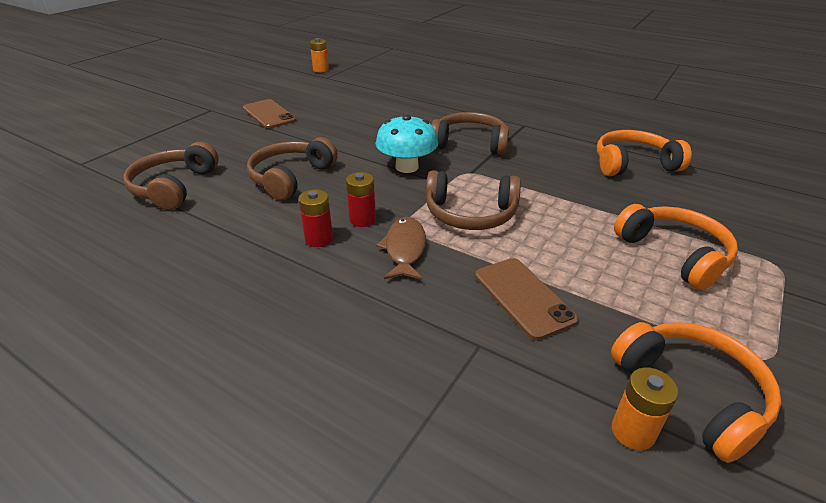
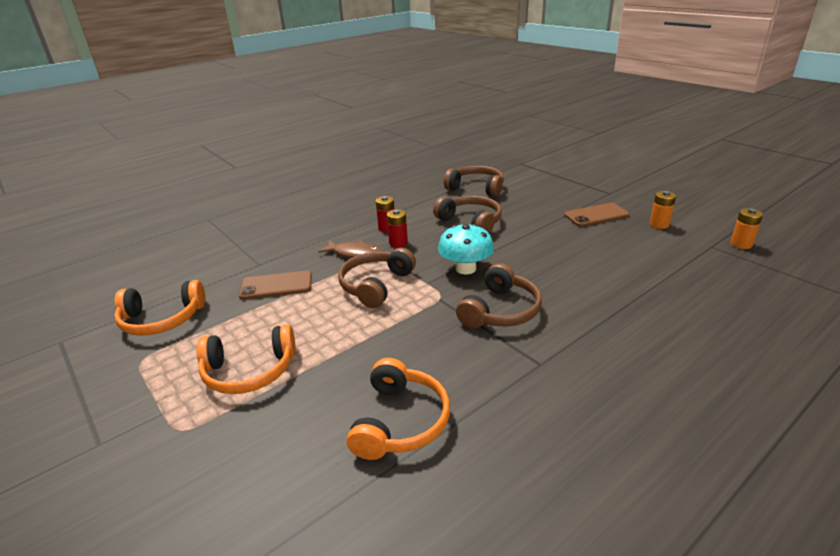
camera: 110 degrees right, 5 degrees down
(632, 431) = (170, 292): orange battery -> orange battery (659, 224)

